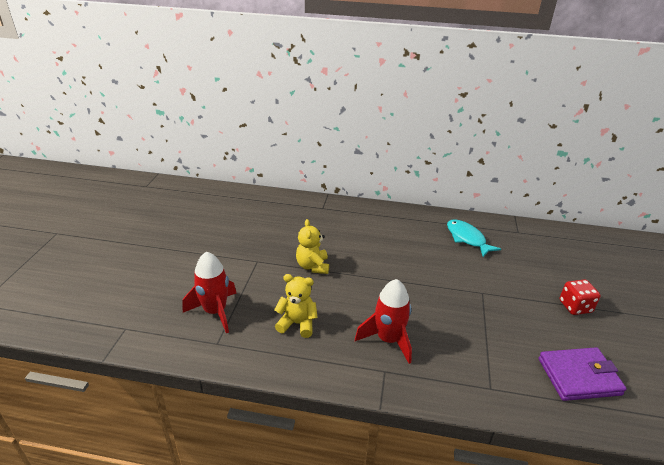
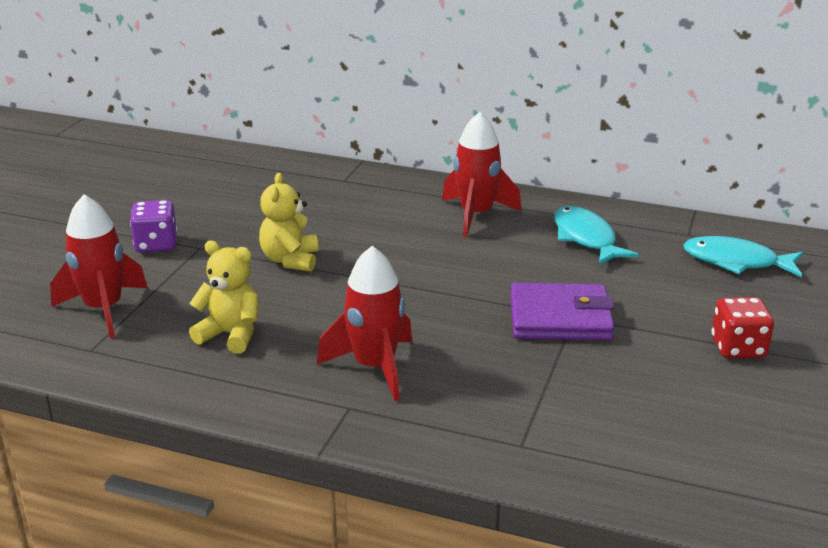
camera: 10 degrees right, 5 degrees down
(231, 261) = (156, 244): none -> purple dice
(403, 227) = (476, 215): none -> red rocket
(549, 248) = (736, 262): none -> turquoise fish
(579, 376) = (690, 443): purple wallet -> purple wallet (560, 318)

